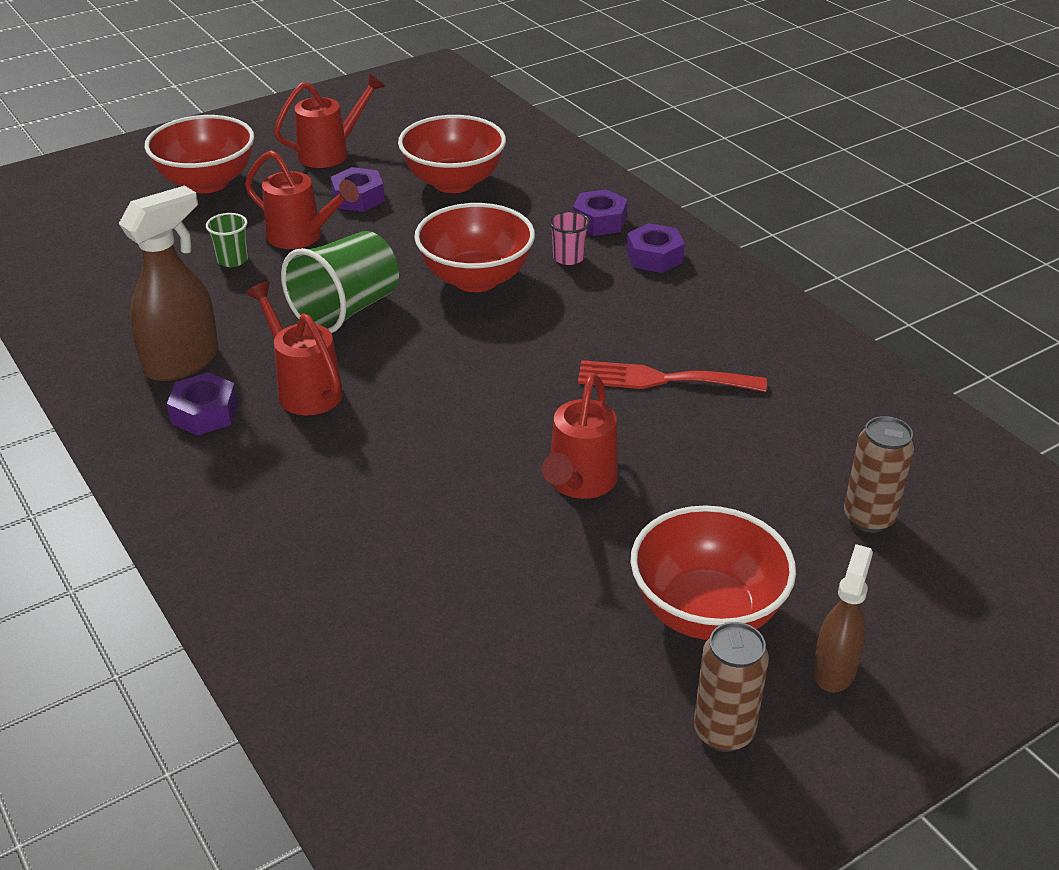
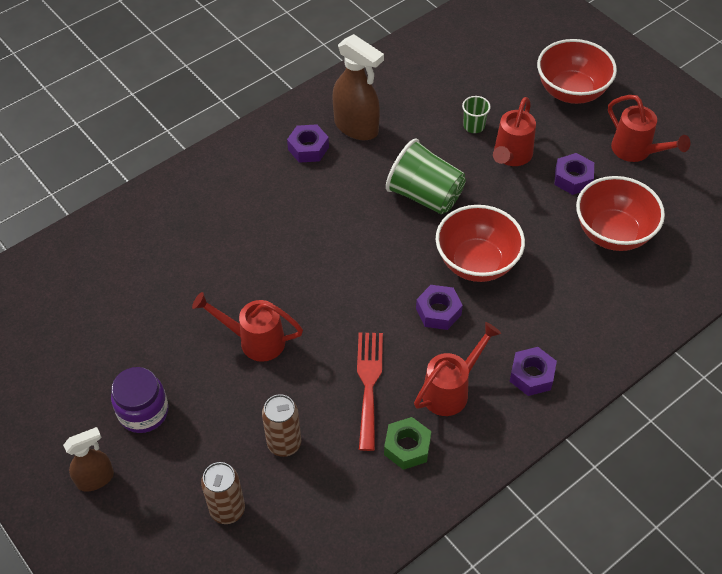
camera: 85 degrees right, 15 degrees up
(304, 389) = (336, 189): red watering can -> red watering can (451, 390)
(568, 258) = (518, 317): pink cup -> none
(599, 221) = (577, 335): purple nut -> purple nut (438, 311)
(706, 612) = (143, 412): red bowl -> purple jar
(723, 732) = (55, 420): brown can -> brown can (284, 444)
(757, 355) = (407, 447): none -> green nut
(834, 669) = (96, 479): brown spray bottle -> brown spray bottle turned 45 degrees counterclockwise

